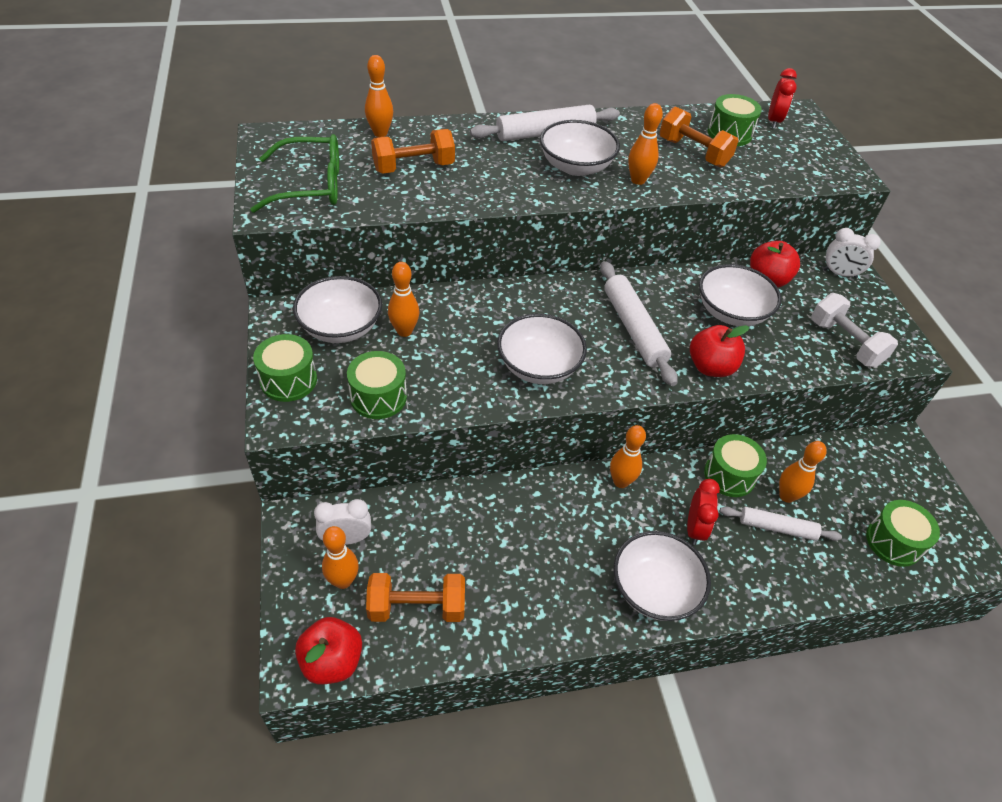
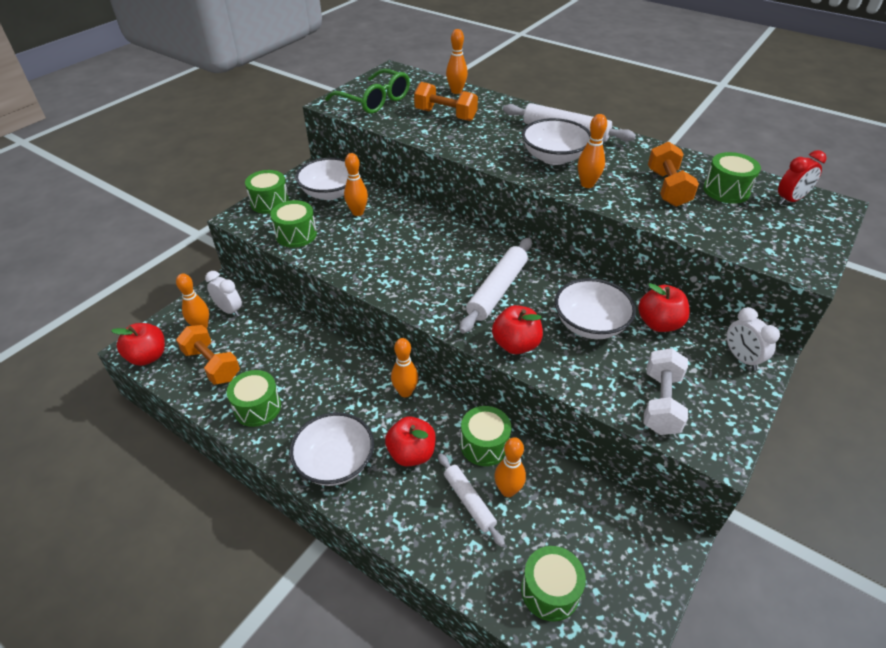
camera: 50 degrees right, 5 degrees down
(523, 605) = (257, 407): none -> green drum
(538, 366) = (402, 273): white bowl -> none
(694, 528) = (411, 453): red clock -> red apple

